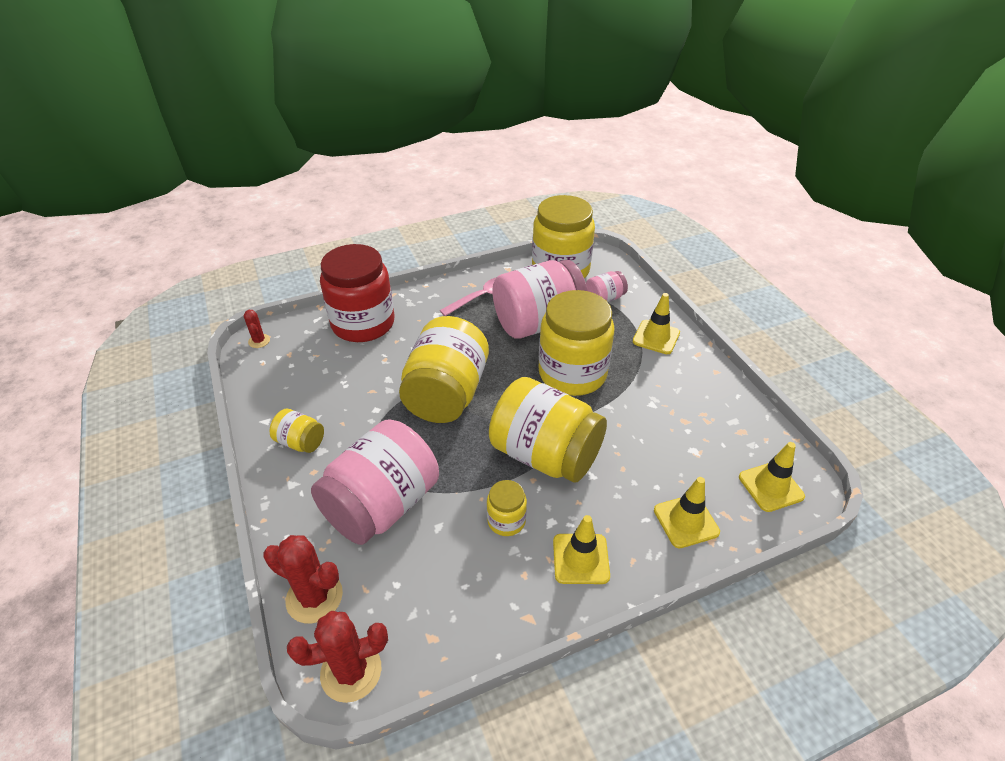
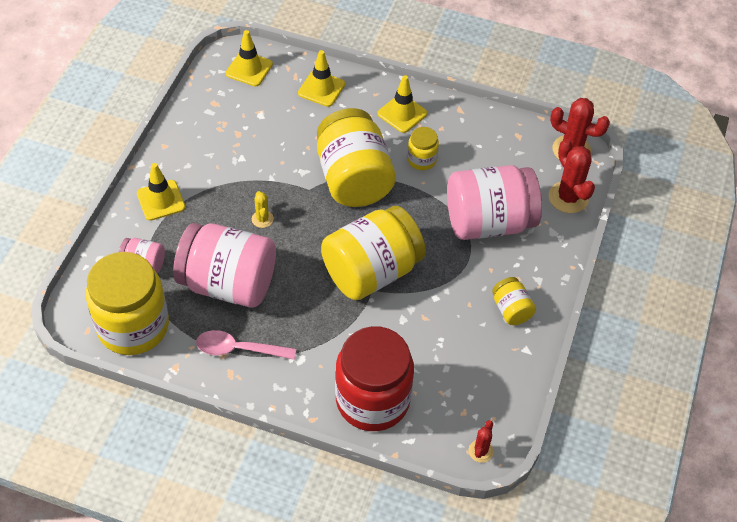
camera: 140 degrees left, 10 degrees up
(572, 373) = (262, 219): yellow jar -> yellow cactus

